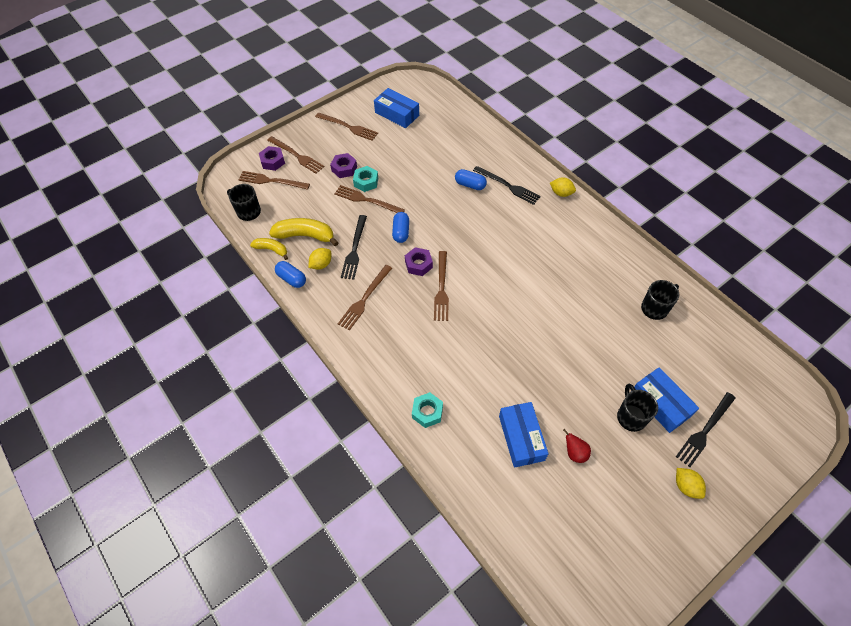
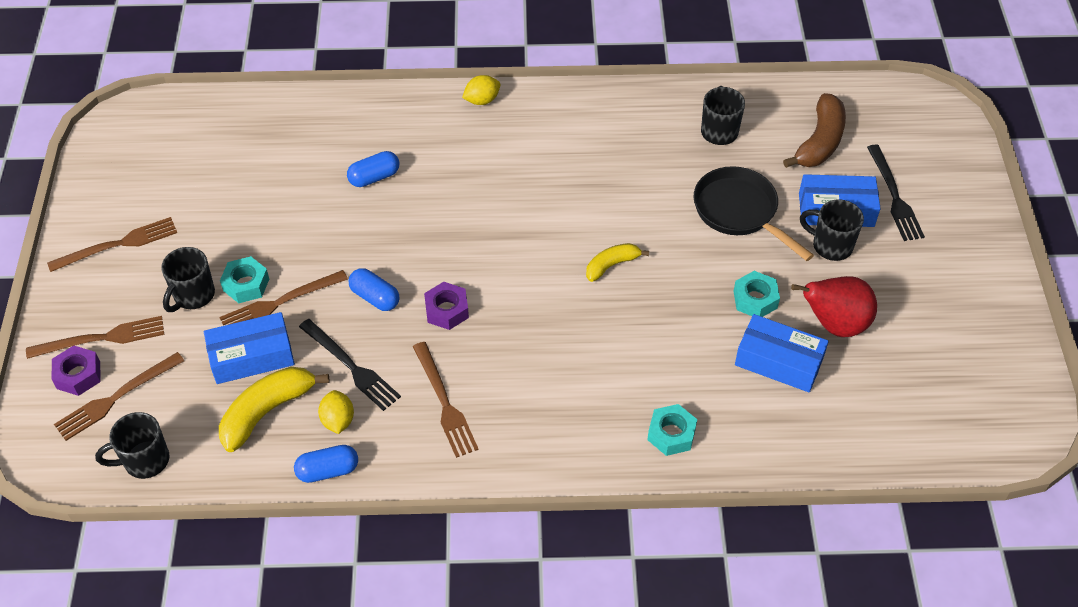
camera: 55 degrees left, 5 degrees down
(272, 249) = (250, 468): yellow banana -> yellow banana (611, 265)
(344, 169) = (193, 295): purple nut -> black mug
(397, 114) = (160, 175): blue box -> blue box (252, 356)
(441, 288) = (506, 309): brown fork -> none
(508, 186) = (416, 142): black fork -> none
(553, 399) = (755, 299): none -> turquoise nut
(575, 453) = (834, 324): red pear -> red pear, size x1.92
(607, 353) = (739, 211): none -> black pan
(686, 486) = (941, 256): yellow lemon -> none
(703, 364) = (820, 142): none -> brown banana

